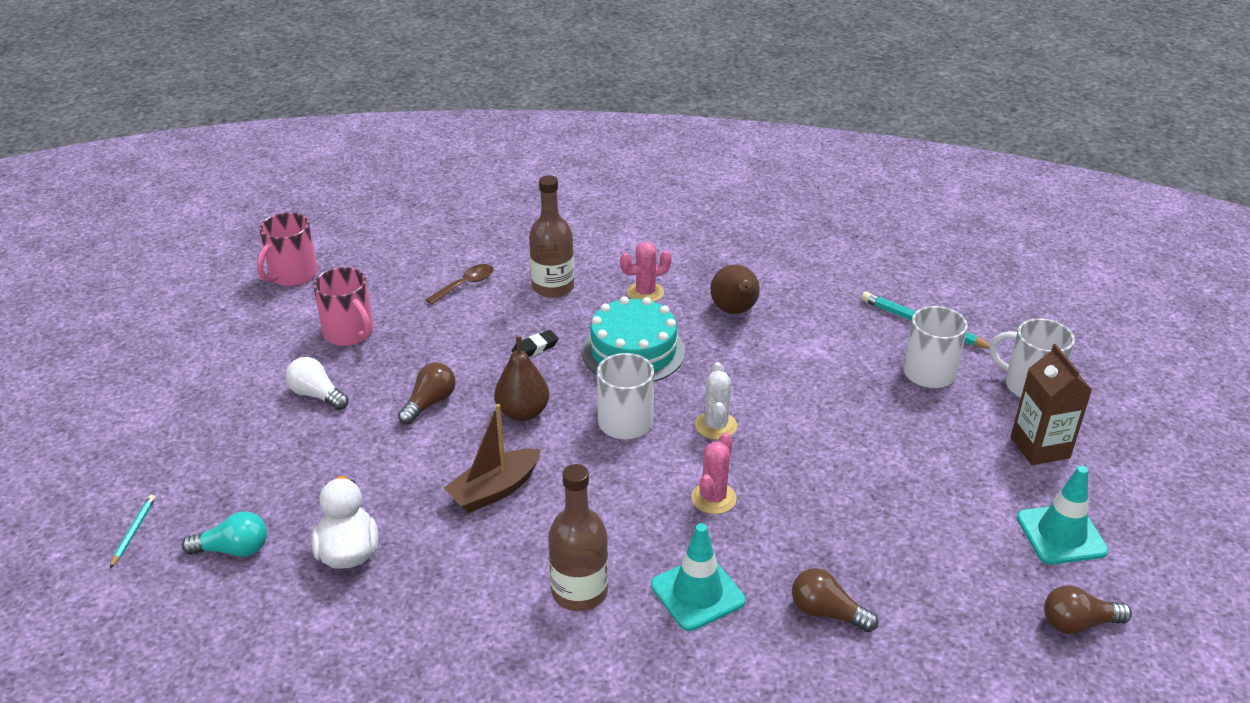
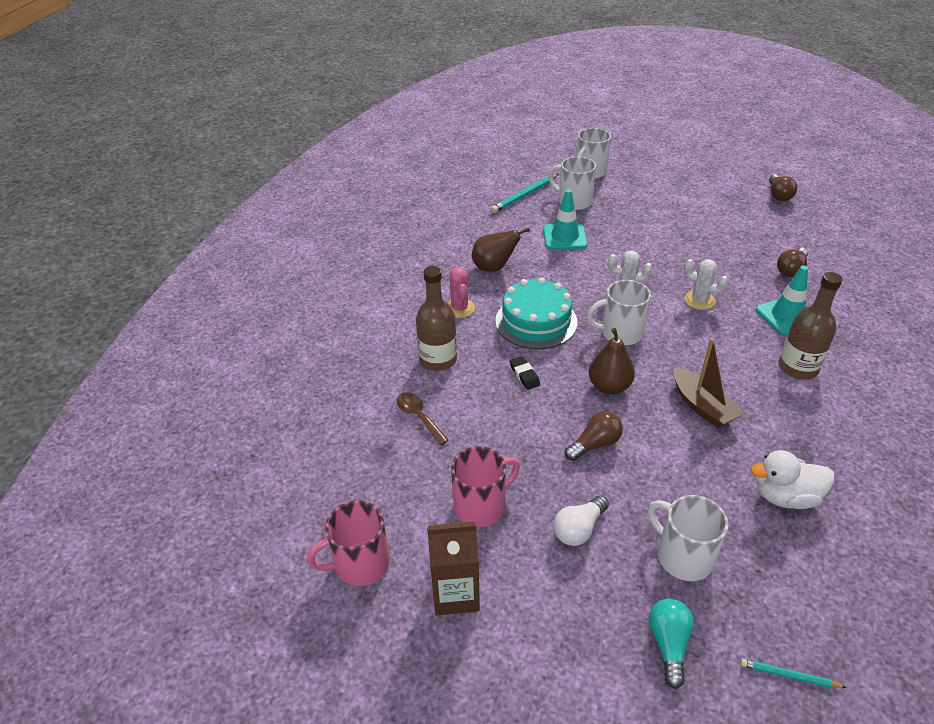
camera: 80 degrees left, 5 degrees up
(233, 549) = (797, 582): turquoise light bulb -> turquoise light bulb (668, 644)
(276, 465) = (683, 556): none -> white mug
(292, 275) = (360, 564): pink mug -> pink mug turned 120 degrees clockwise
(430, 403) = (595, 444): brown light bulb -> brown light bulb turned 105 degrees clockwise
(713, 498) = (699, 300): pink cactus -> white cactus
(1040, 447) = (645, 179): brown carton -> brown carton (455, 593)
(1061, 534) = (715, 187): turquoise traffic cone -> turquoise traffic cone (564, 237)

